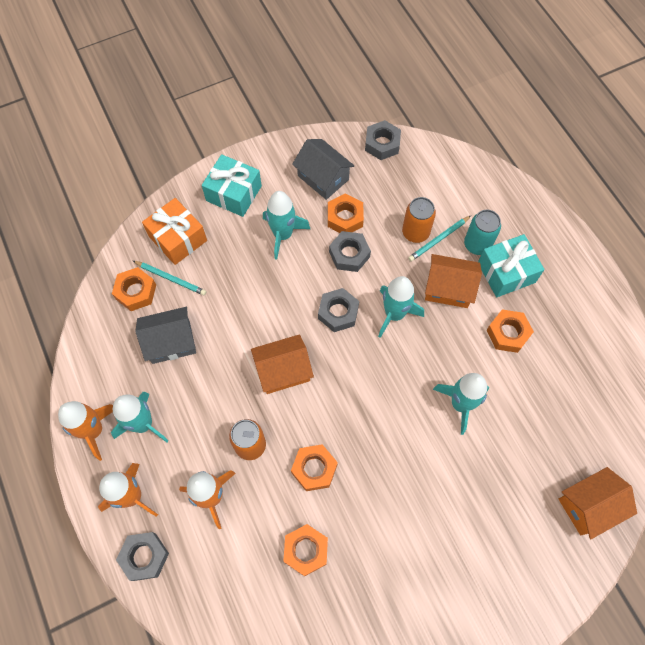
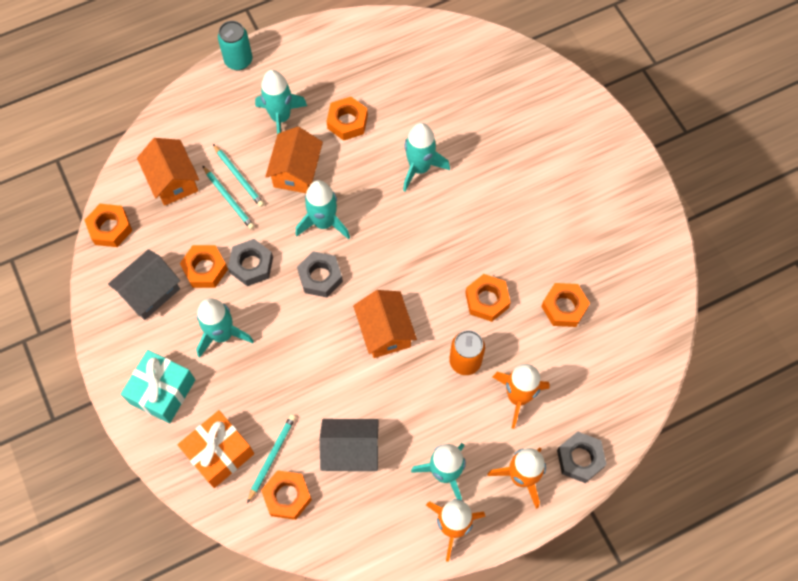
camera: 90 degrees left, 0 degrees up
(171, 342) = (351, 450): grey house -> grey house turned 75 degrees counterclockwise
(382, 144) = (110, 228): grey nut -> orange nut
(415, 232) = (229, 199): orange can -> turquoise pencil
(477, 244) = (247, 141): turquoise can -> turquoise can (238, 61)
(506, 272) = (281, 118): turquoise gift -> turquoise rocket
(589, 506) = (511, 74): orange house -> orange house (173, 180)

